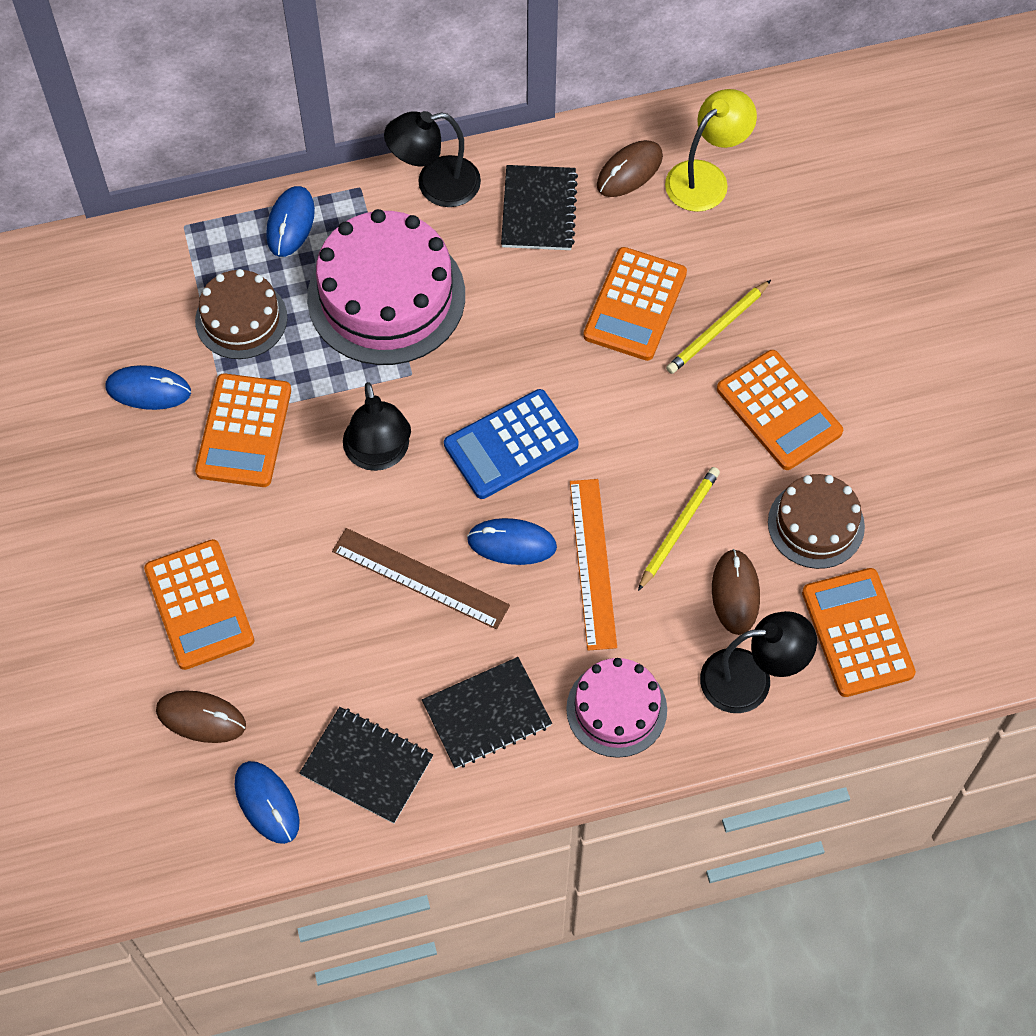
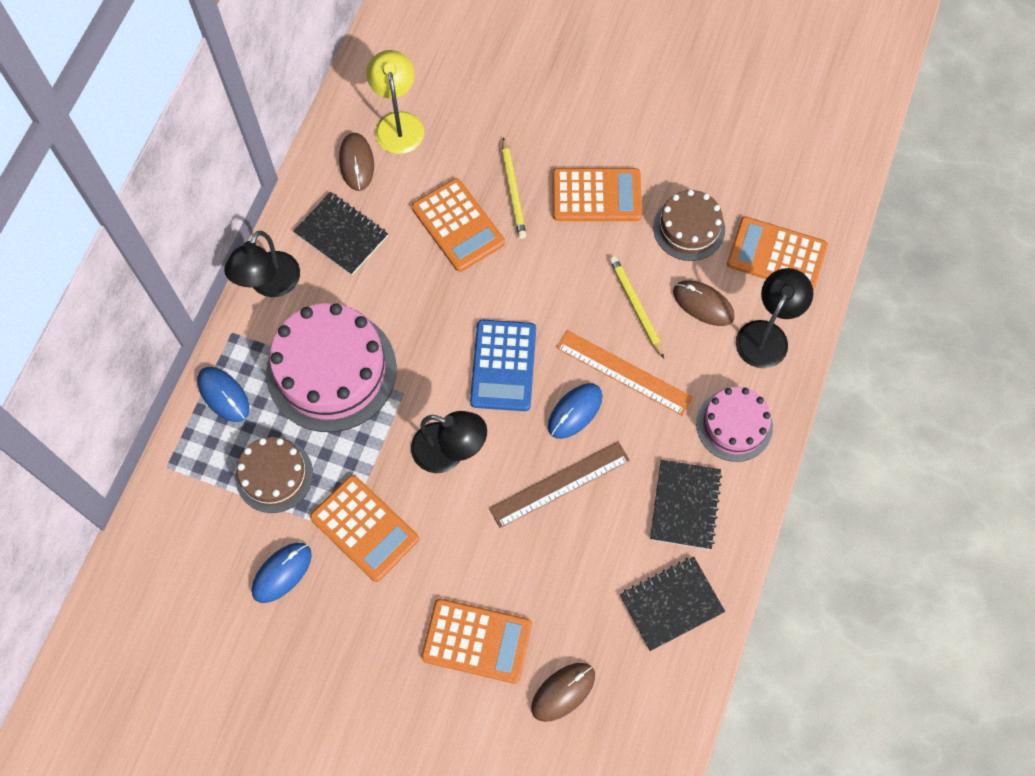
camera: 55 degrees left, 5 degrees up
(267, 803) = (655, 686): blue mouse -> none

